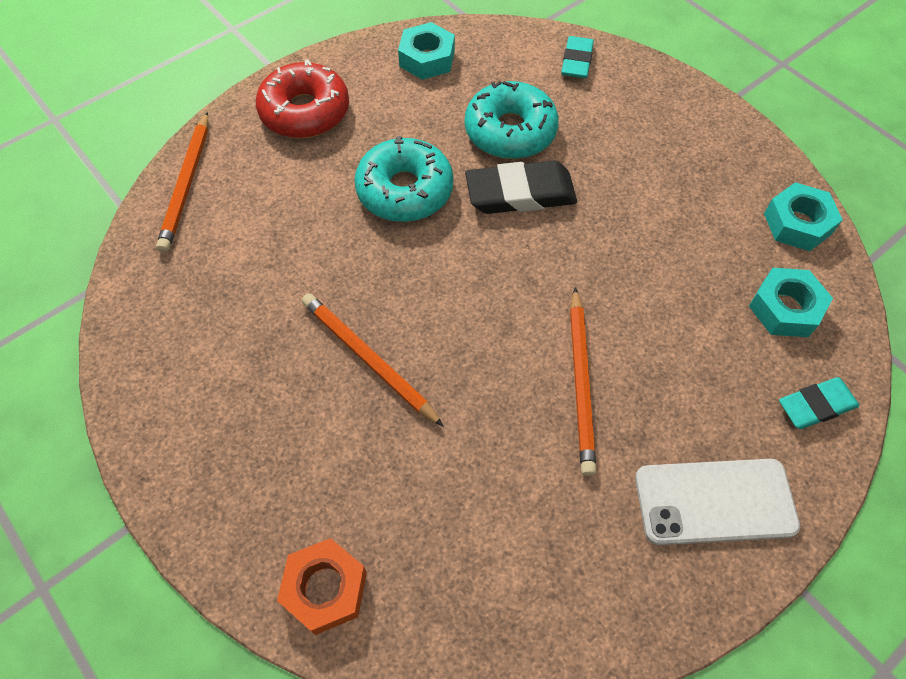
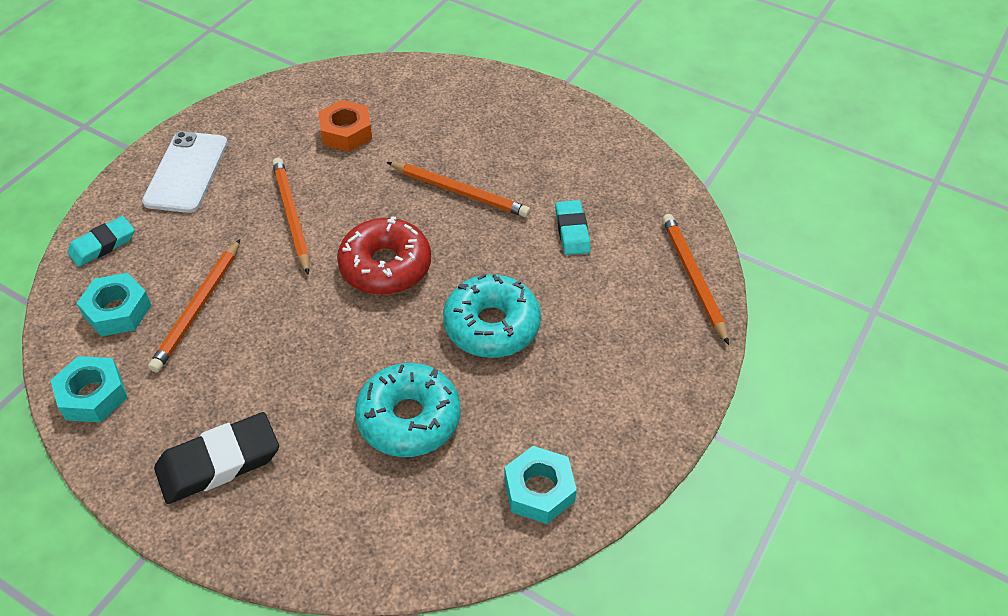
camera: 160 degrees right, 10 degrees down
(305, 112) = (635, 380): red donut -> red donut (385, 266)
(325, 588) = (429, 81): orange nut -> orange nut (346, 132)
(520, 193) = (379, 352): black eraser -> black eraser (219, 462)
(576, 61) = (354, 542): turquoise eraser -> turquoise eraser (572, 231)
(696, 288) = (198, 308): none -> orange pencil
(715, 501) = (186, 172): white phone -> white phone turned 60 degrees counterclockwise

